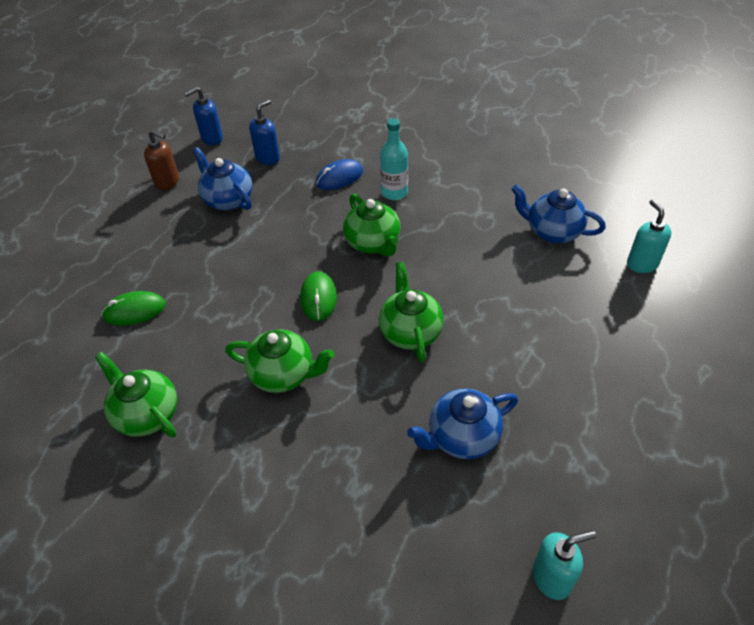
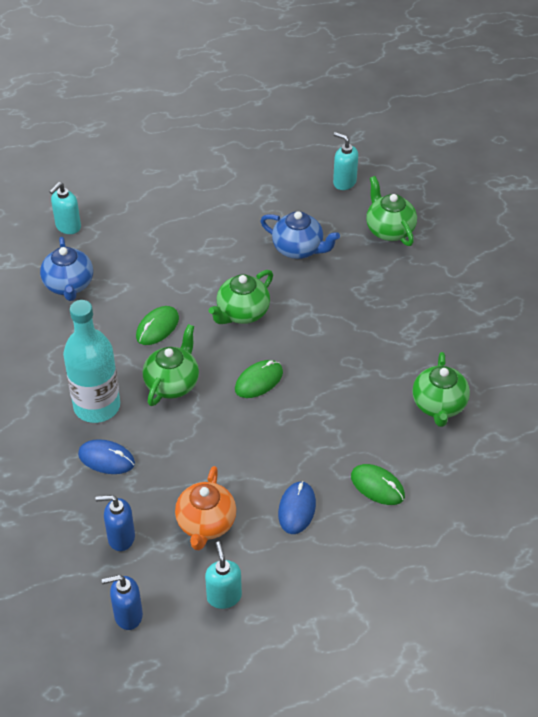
camera: 130 degrees left, 0 degrees up
(167, 182) = (224, 596): brown soap dispenser -> turquoise soap dispenser
(178, 251) = (296, 509): none -> blue mouse
(211, 138) = (128, 615): blue soap dispenser -> blue soap dispenser turned 150 degrees clockwise
(228, 200) = (206, 524): blue teapot -> orange teapot
(283, 374) = (340, 356): green teapot -> green teapot (389, 230)
(394, 192) = (97, 406): turquoise bottle -> turquoise bottle, size x1.65
(447, 264) = (157, 327): none -> green mouse

